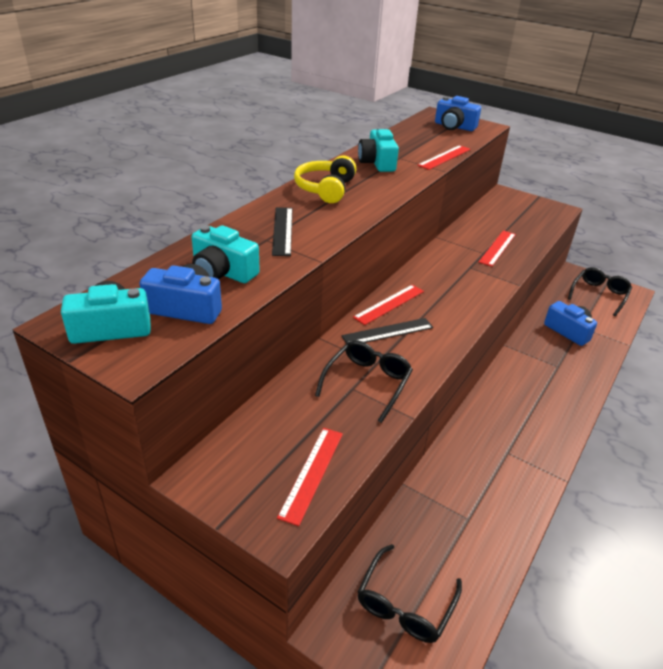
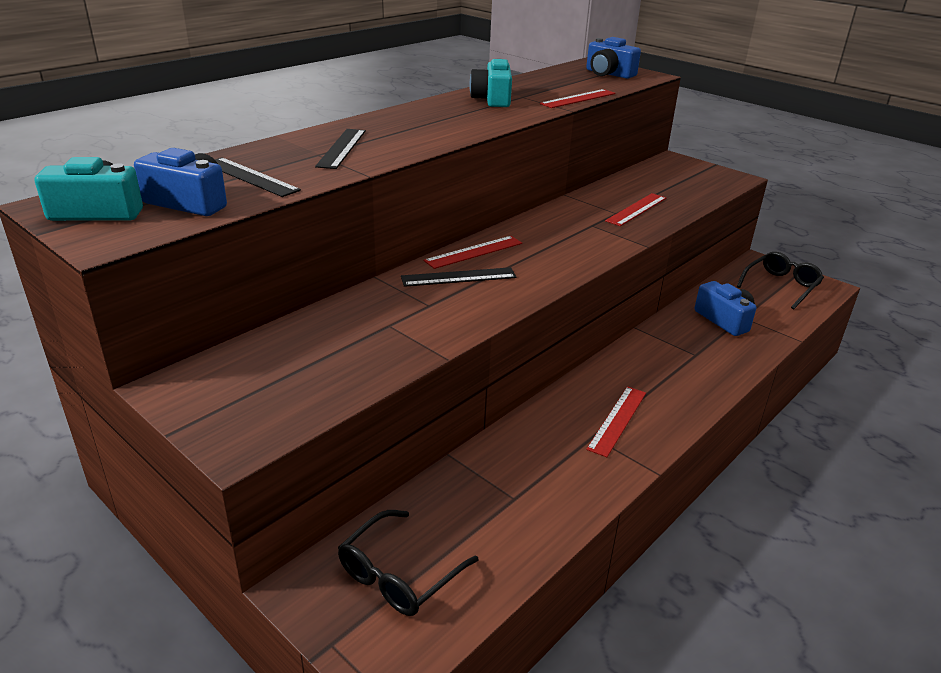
camera: 10 degrees right, 5 degrees down
(222, 272) = (250, 177): turquoise camera -> black ruler
(312, 473) = (300, 398): red ruler -> red ruler (617, 420)
(325, 189) = (415, 117): yellow headphones -> none
(367, 383) = (409, 322): black glasses -> none

